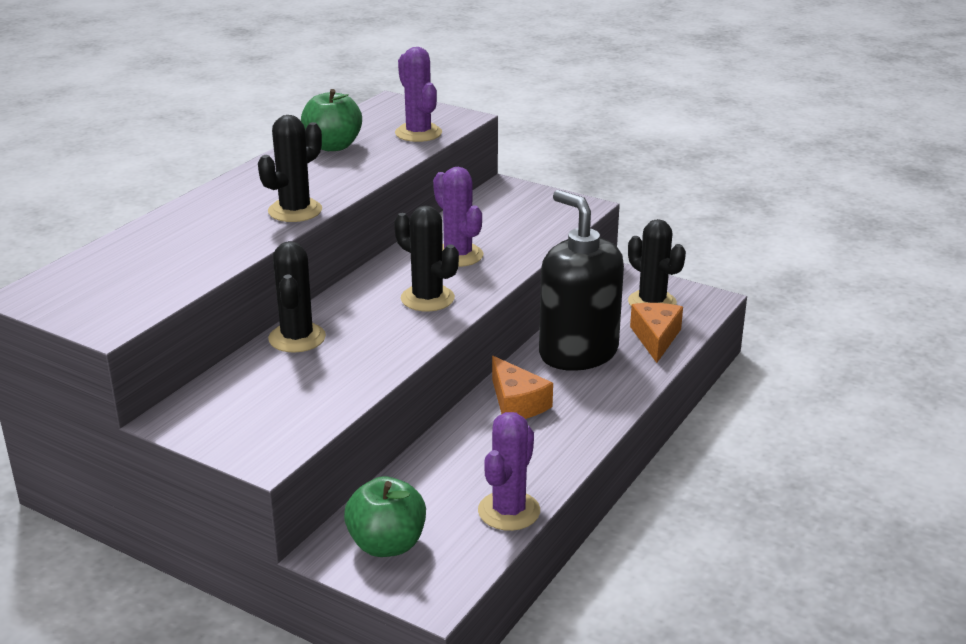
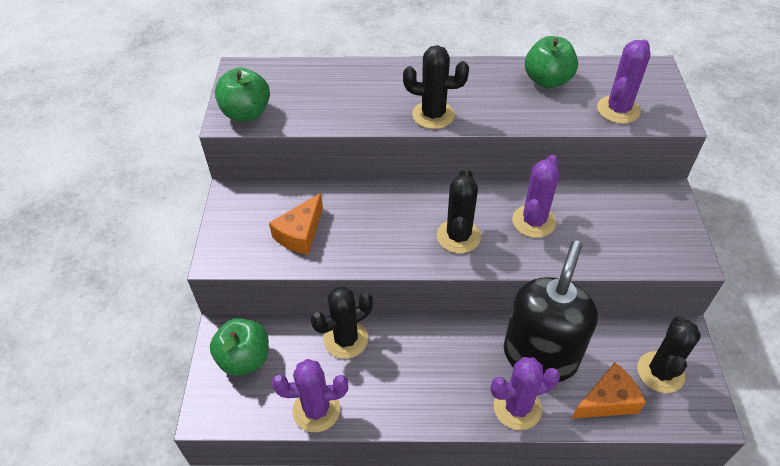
camera: 60 degrees right, 20 degrees up
(117, 311) = (246, 113): none -> green apple
(297, 338) = (356, 198): black cactus -> black cactus (346, 339)
(517, 403) = (444, 350): orange cheese -> orange cheese (300, 233)
(620, 386) = (517, 408): none -> purple cactus

